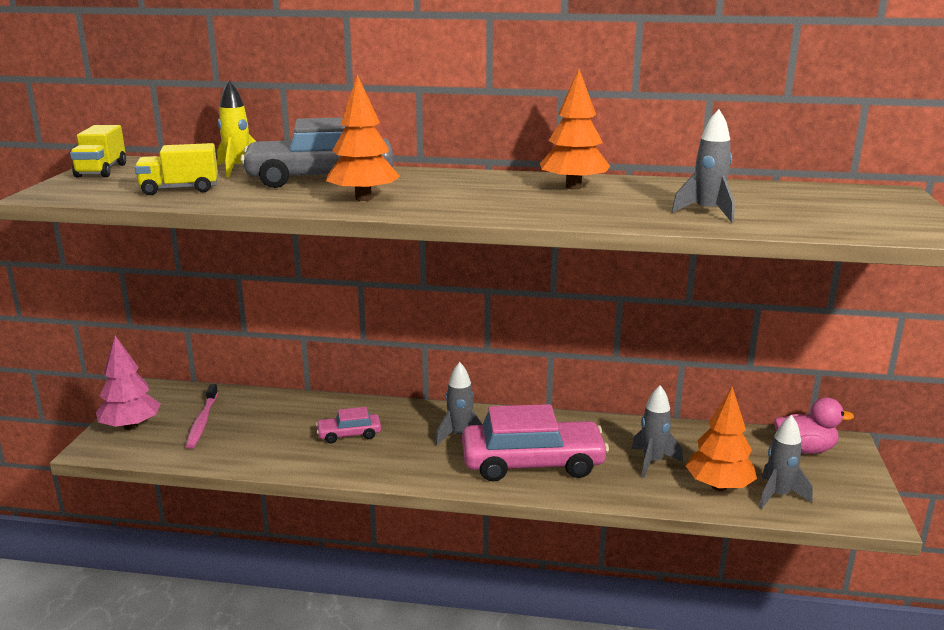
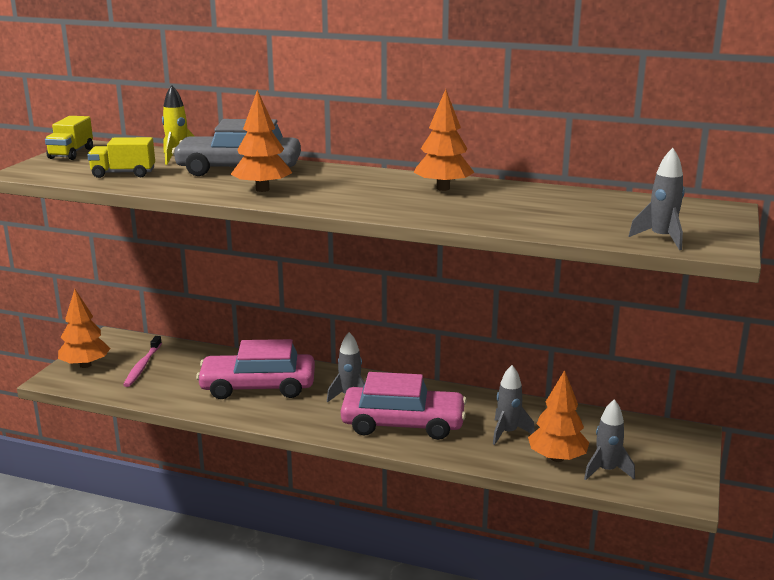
camera: 10 degrees right, 0 degrees up
(130, 426) = (85, 365): pink tree -> orange tree
(349, 434) = (258, 387): pink car -> pink car, size x2.12
(707, 212) = (539, 218): grey rocket -> grey rocket (661, 239)
(805, 449) = (652, 435): pink duck -> none

